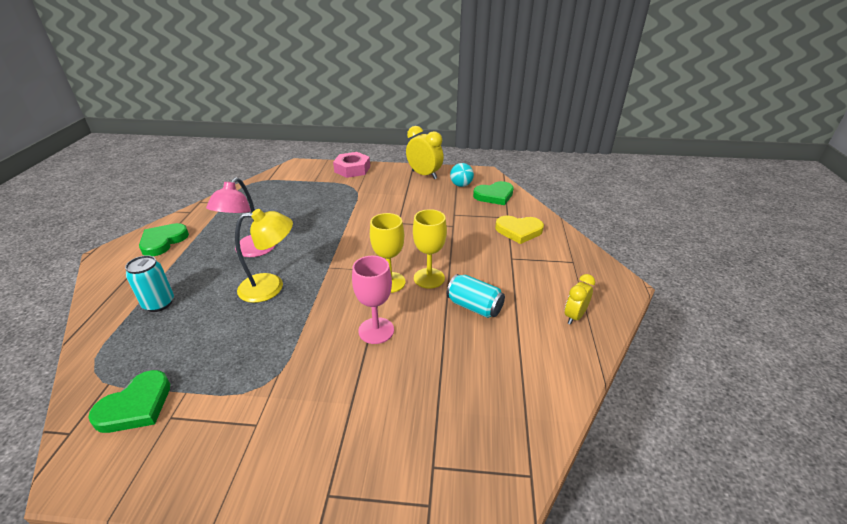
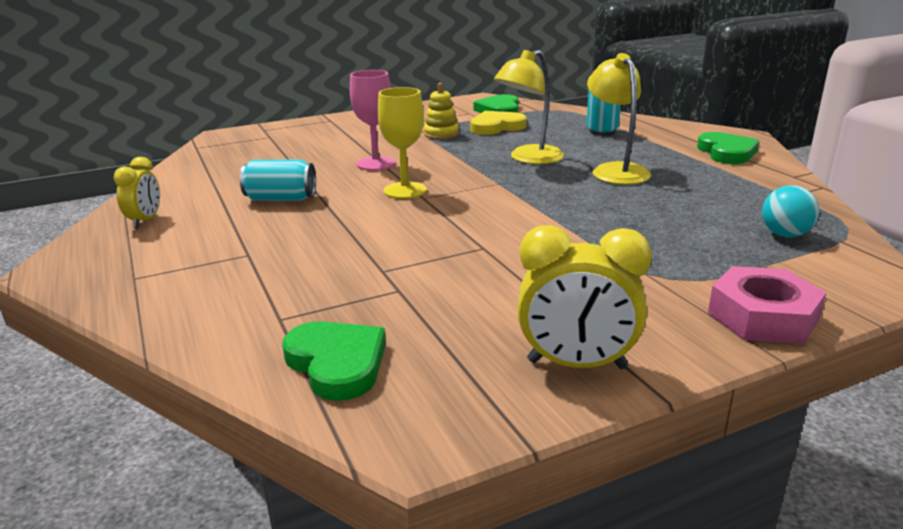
camera: 150 degrees right, 10 degrees down
(250, 251) = (615, 170): pink lamp -> yellow lamp
(269, 366) = (441, 134): none -> yellow stacking toy
(429, 278) = (359, 205): yellow goblet -> none
(461, 185) = (447, 366): turquoise ball -> turquoise ball (785, 235)
(494, 195) = (337, 363): green heart -> green heart turned 105 degrees clockwise
(519, 231) = (245, 297): yellow heart -> yellow heart (496, 127)

